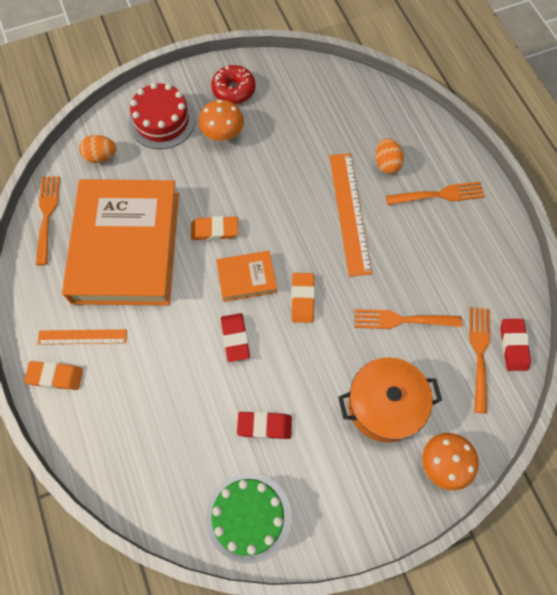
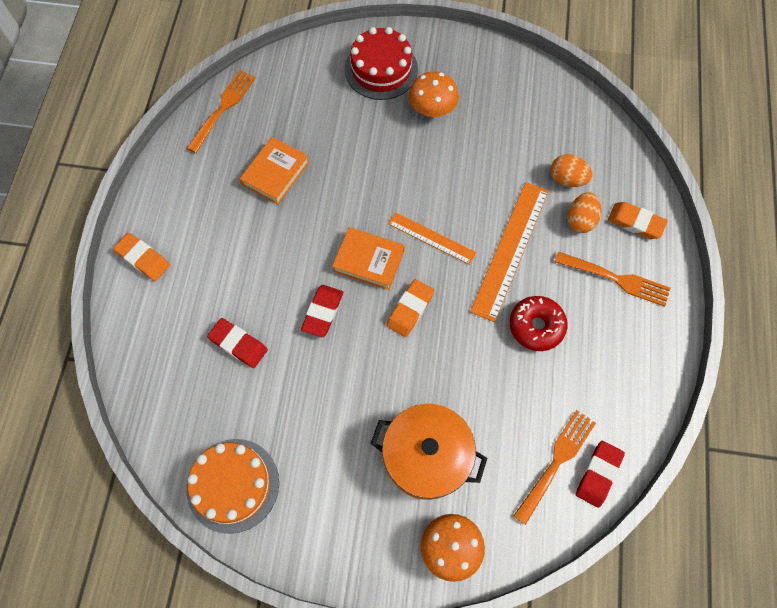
camera: 30 degrees right, 0 degrees up
(82, 337) = (187, 236): orange ruler -> orange ruler (431, 238)
(101, 157) = (304, 77): orange egg -> orange egg (567, 179)
(126, 247) = (275, 173): orange book -> orange book, size x0.43
(214, 230) = (366, 199): orange eraser -> orange eraser (635, 222)
(234, 90) = (469, 71): red donut -> red donut (536, 326)
(249, 517) = (233, 485): green cake -> orange cake
(264, 426) = (299, 409): red eraser -> red eraser (238, 344)
(403, 320) = (498, 384): orange fork -> none

